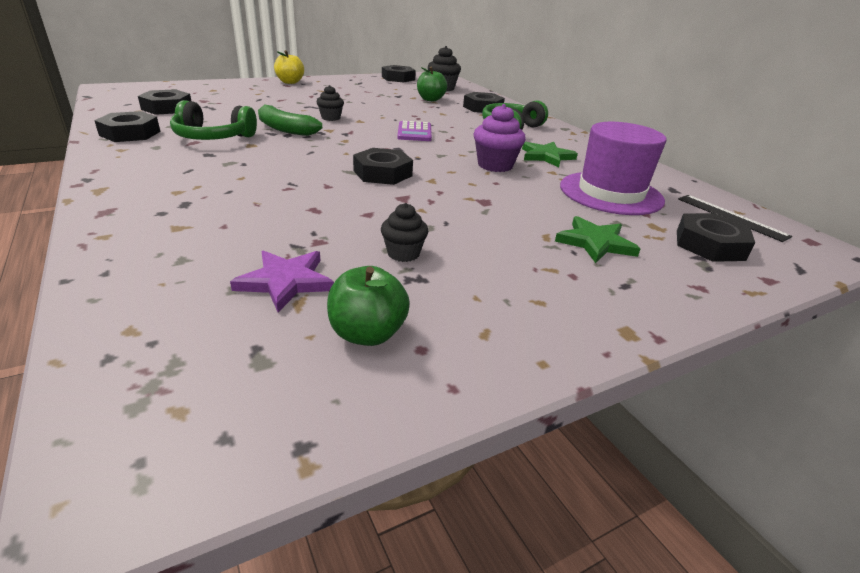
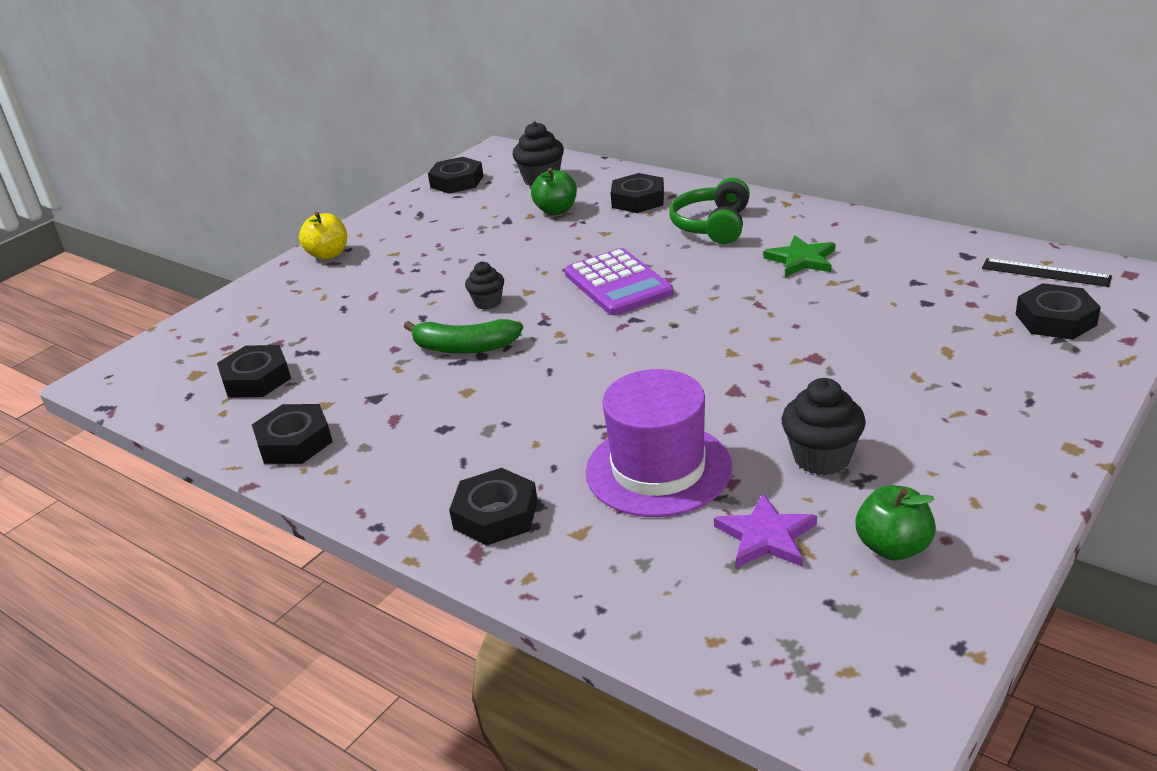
camera: 20 degrees left, 0 degrees up
(213, 137) = (404, 401): green headphones -> none
(382, 173) = (670, 366): black nut -> black nut (495, 515)
(403, 253) = (822, 458): black cupcake -> black cupcake, size x1.59
(414, 132) = (618, 283): purple calculator -> purple calculator, size x1.55
(495, 165) = (767, 299): purple cupcake -> none
(595, 242) = (963, 364): green star -> none
(610, 193) = (916, 289): purple hat -> purple hat (658, 469)

